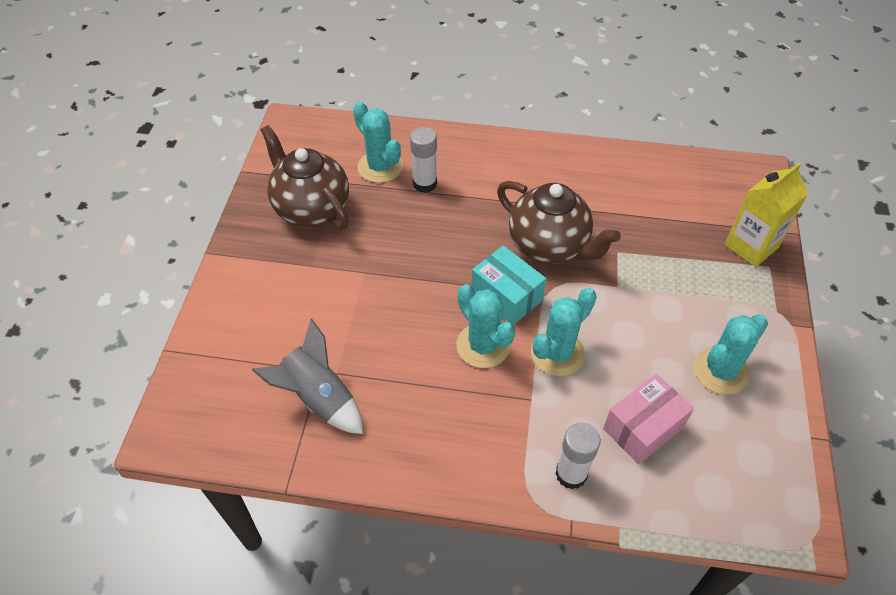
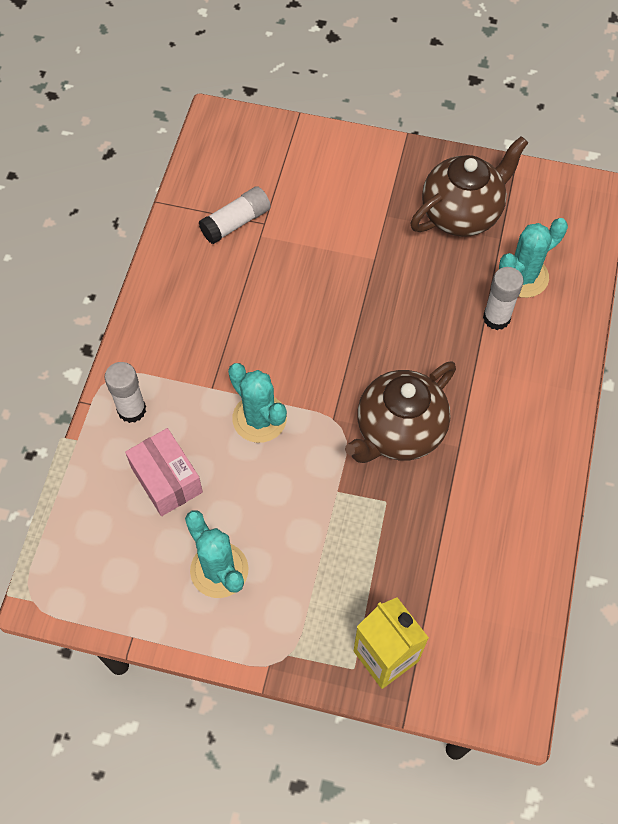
camera: 95 degrees right, 10 degrees up
(319, 398) = (236, 222): grey rocket -> white glue stick
(483, 345) = (276, 354): turquoise cactus -> none
(506, 296) = (333, 381): turquoise box -> none

